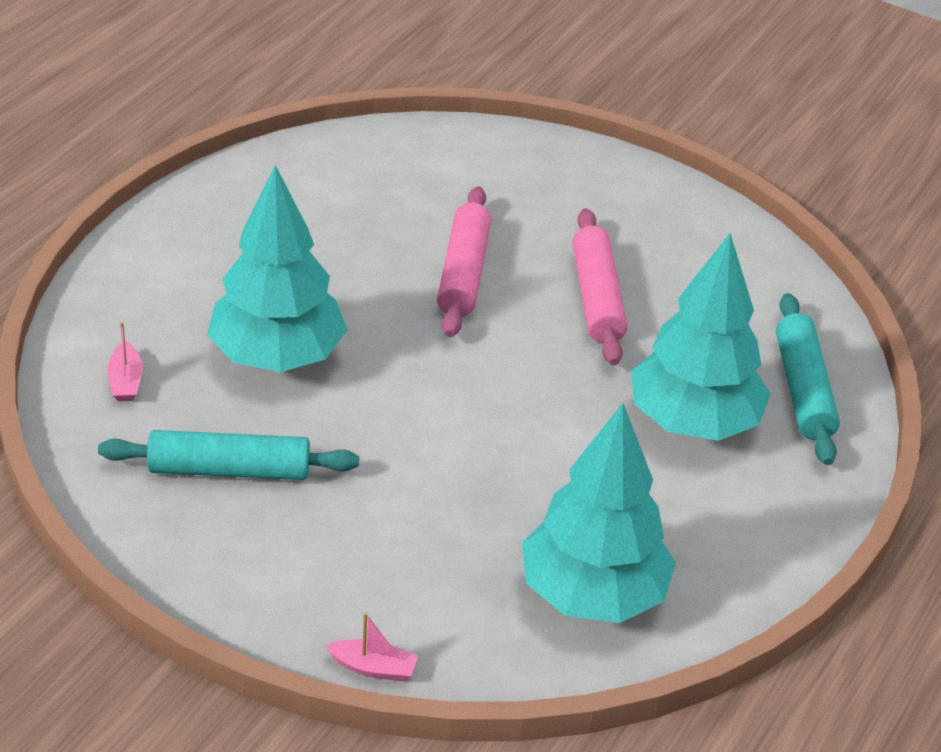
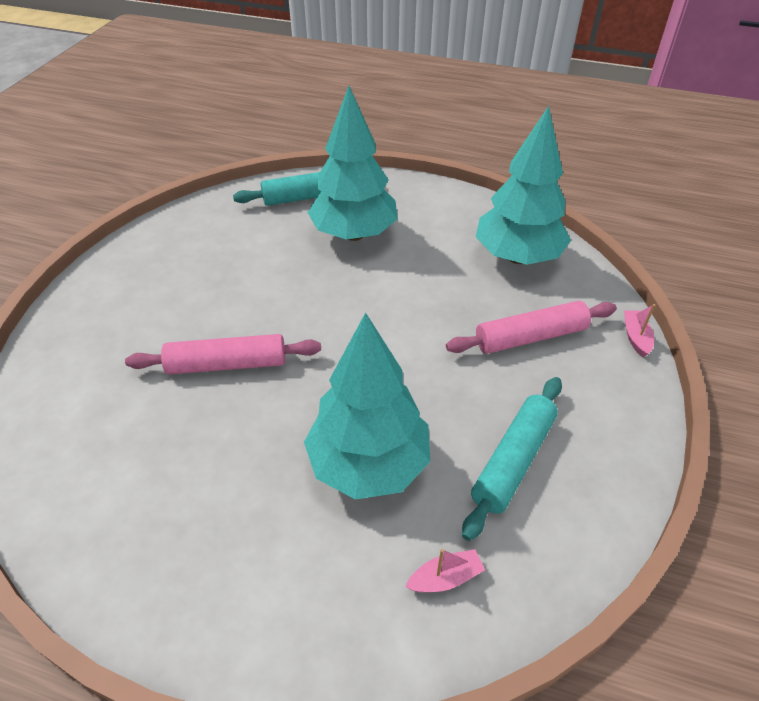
camera: 100 degrees left, 5 degrees up
(229, 470) = (513, 461): turquoise rolling pin -> turquoise rolling pin turned 45 degrees clockwise
(596, 298) = (241, 288): pink rolling pin -> pink rolling pin (530, 337)

